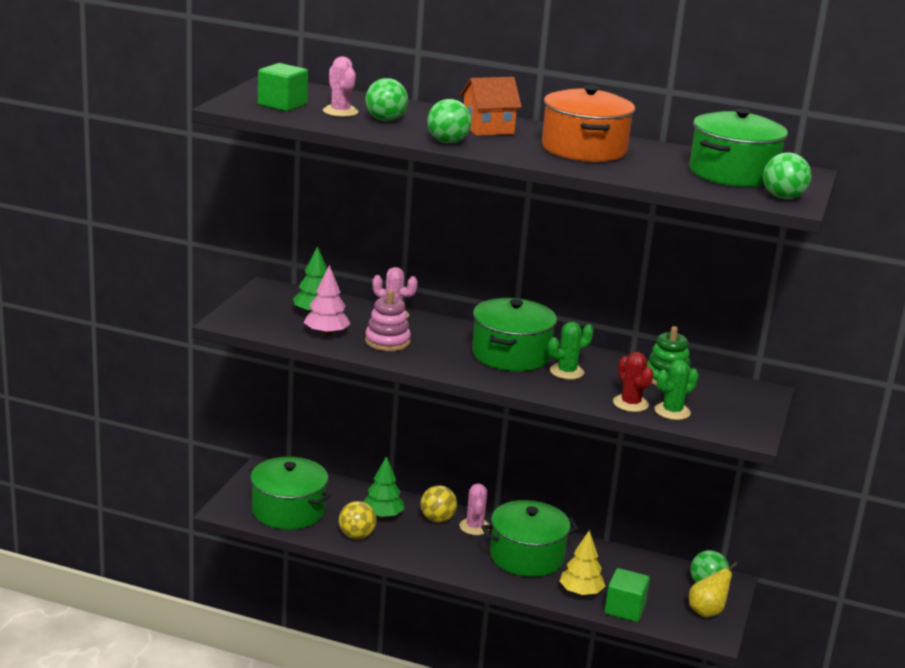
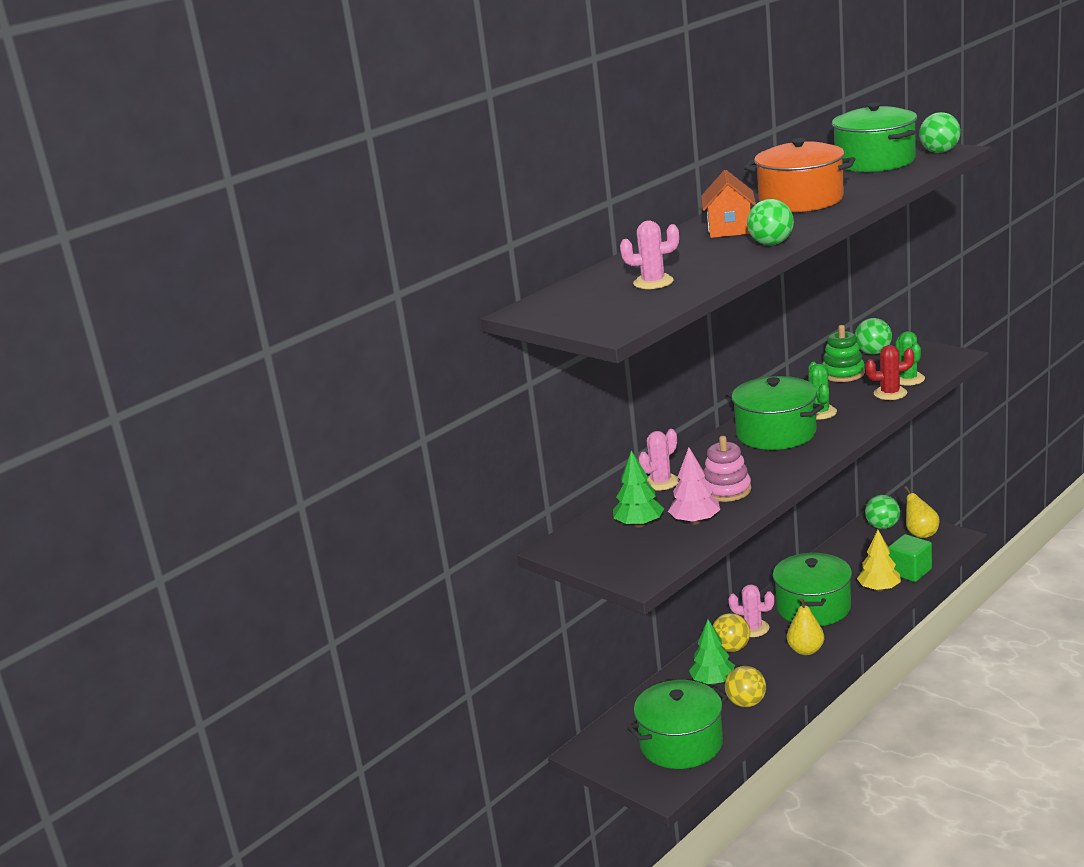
camera: 60 degrees left, 0 degrees up
(282, 105) = (617, 306): green cube -> none
(385, 120) = (689, 265): green ball -> green ball (873, 353)
(451, 559) = (806, 650): none -> yellow pear

